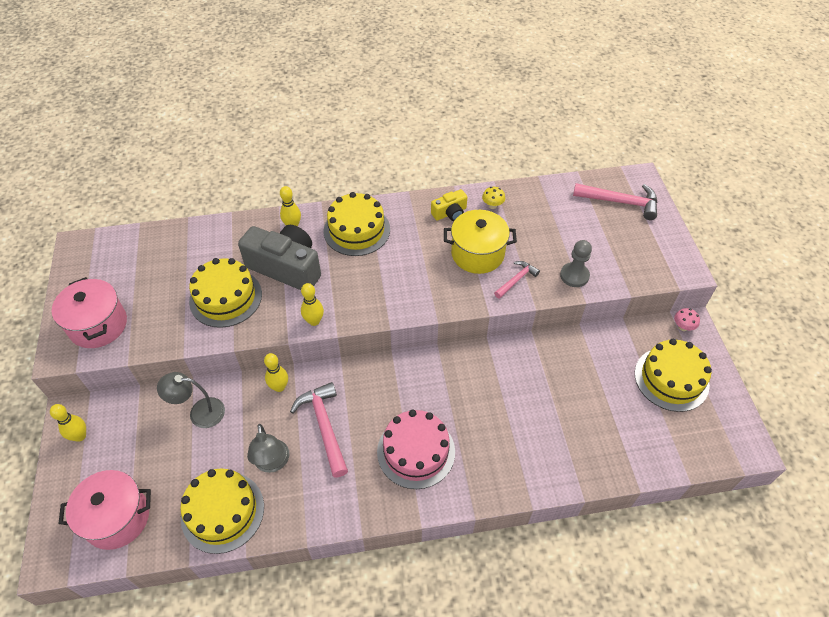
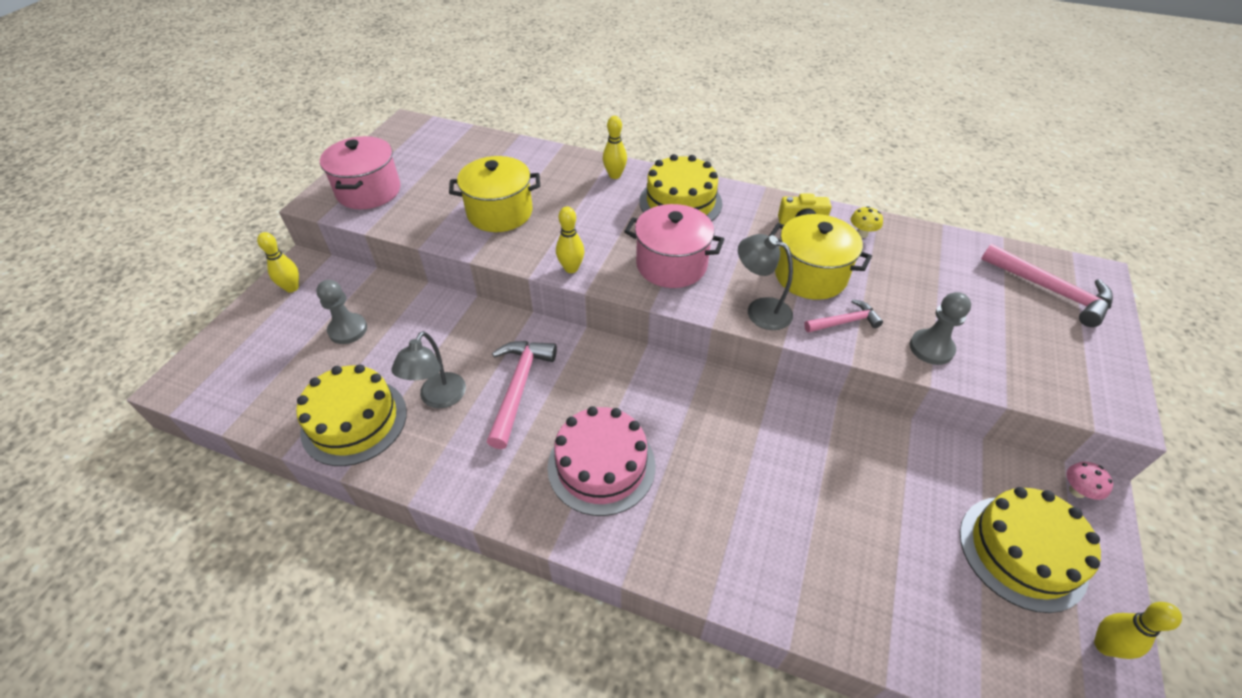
camera: 30 degrees right, 5 degrees down
(117, 518) = (260, 376): pink pot -> pink pot (671, 265)
(159, 447) = (348, 330): none -> grey pawn
(199, 412) = (408, 316): grey lamp -> grey lamp (760, 310)
(225, 297) = (500, 212): yellow cake -> yellow pot
(279, 387) = (502, 327): yellow bowling pin -> yellow bowling pin (1104, 645)
(286, 267) = (580, 209): grey camera -> none

